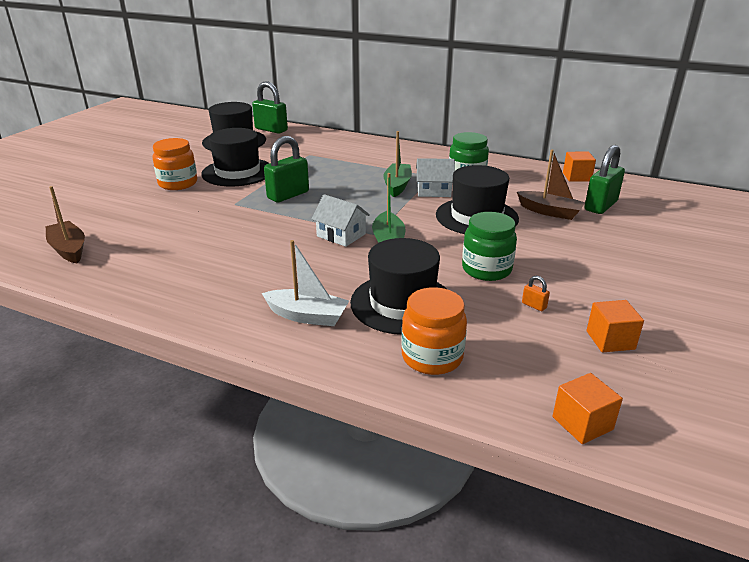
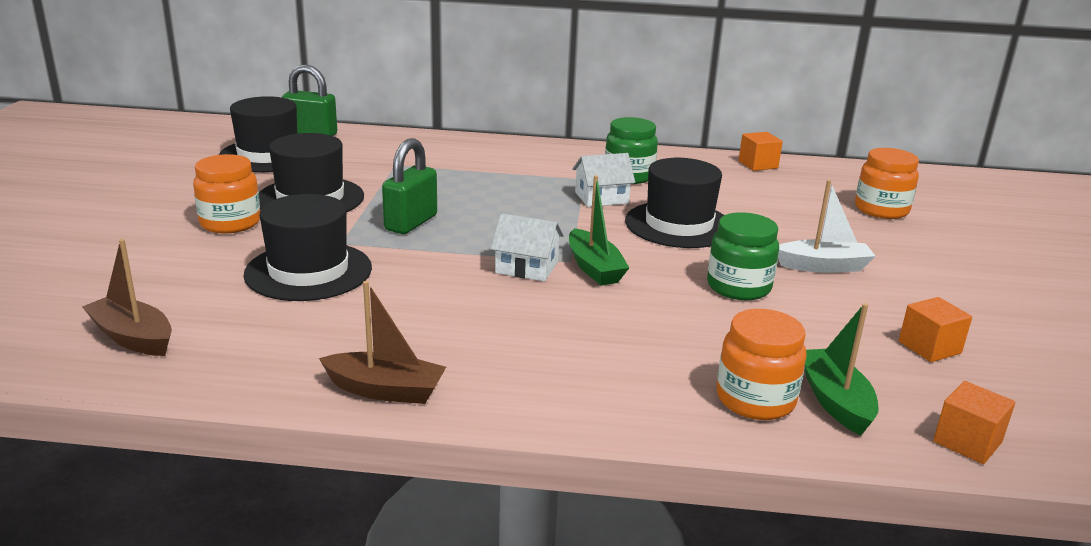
camera: 20 degrees left, 5 degrees down
(307, 316) = (565, 376): white boat -> white boat (823, 266)
(397, 185) = (550, 196): green boat -> green boat (835, 401)
(402, 303) = (671, 342): black hat -> black hat (308, 271)
(534, 305) = (822, 321): orange padlock -> none
(549, 212) = (758, 209): brown boat -> brown boat (385, 390)
(600, 206) = (809, 196): green padlock -> none
(656, 223) = (881, 210): none -> orange jar

